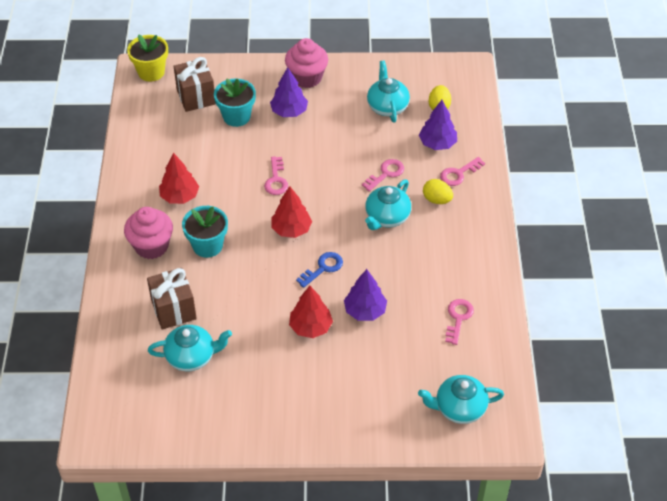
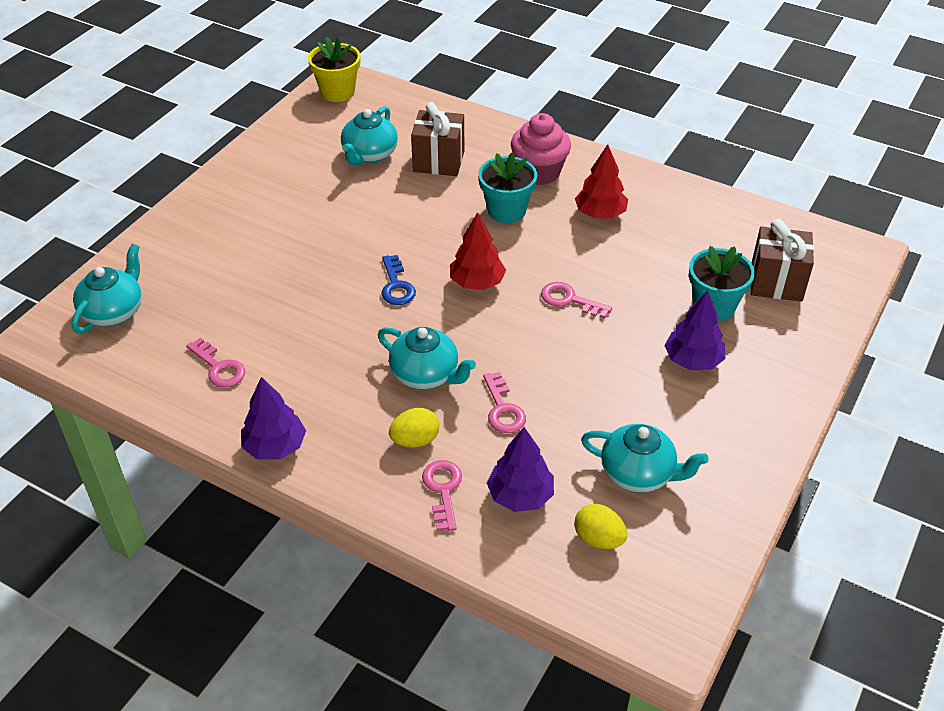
camera: 120 degrees right, 5 degrees down
(151, 72) = (851, 259): yellow flower pot -> yellow flower pot (337, 92)
(307, 77) = (758, 408): pink cupcake -> none
(310, 327) = (326, 245): red tree -> none
(365, 311) = (306, 294): purple tree -> purple tree (275, 447)
(387, 217) = (426, 375): turquoise teapot -> turquoise teapot turned 150 degrees clockwise

